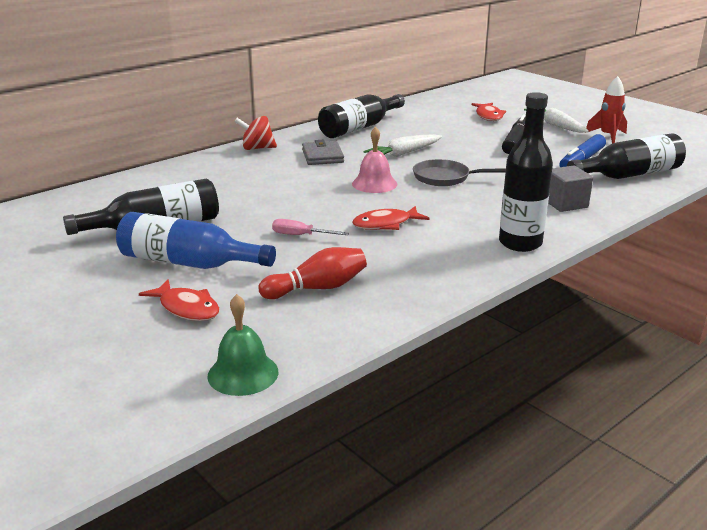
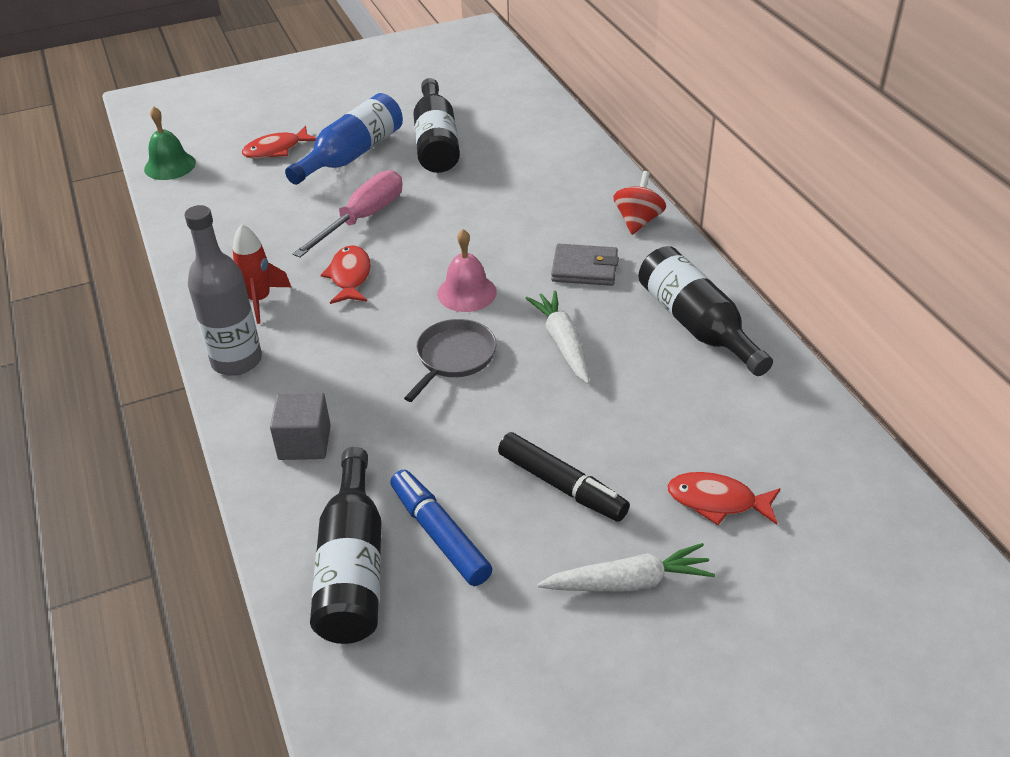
camera: 110 degrees right, 15 degrees up
(301, 235) = (362, 218): pink screwdriver -> pink screwdriver, size x1.88
(317, 288) = (255, 213): red bowling pin -> none
(520, 243) = (237, 361): black bottle -> grey bottle
(607, 136) = (537, 636): red rocket -> red rocket (259, 300)

